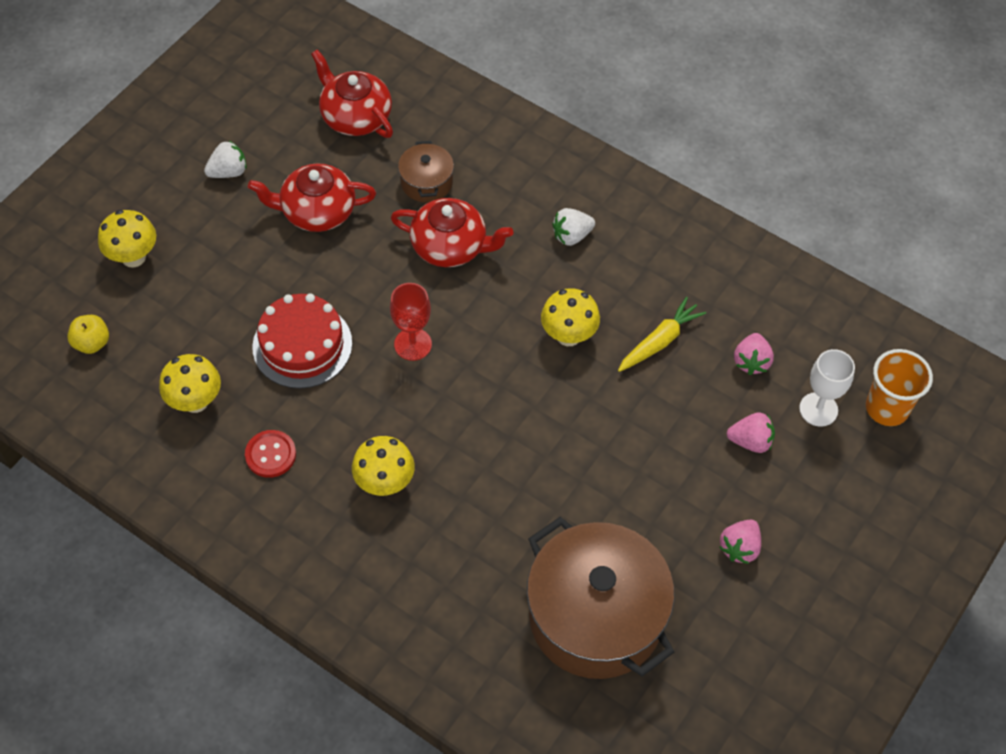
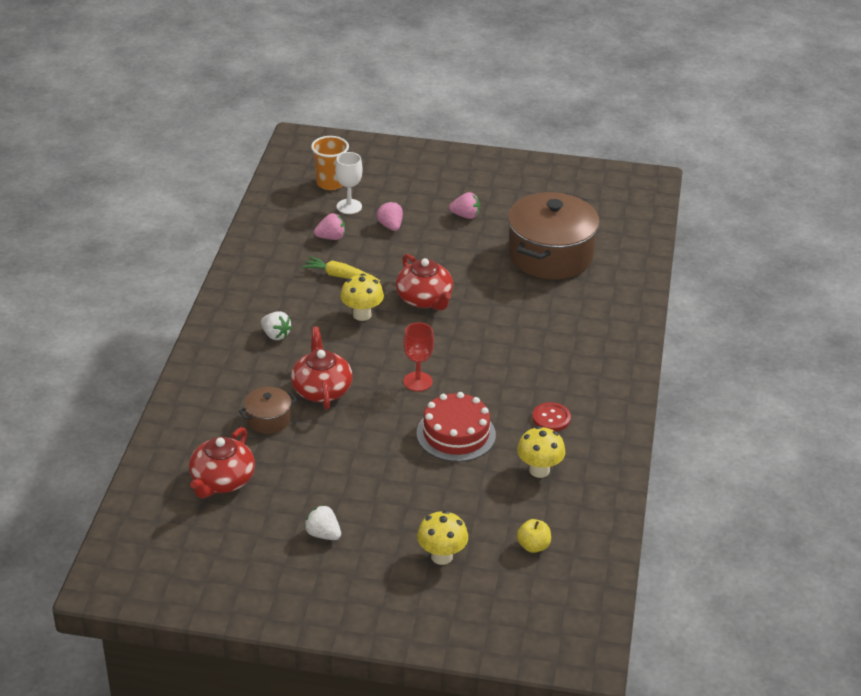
camera: 115 degrees left, 20 degrees down
(317, 211) = (332, 469): red teapot -> red teapot (425, 299)
(385, 483) = (531, 361): yellow mushroom -> none

